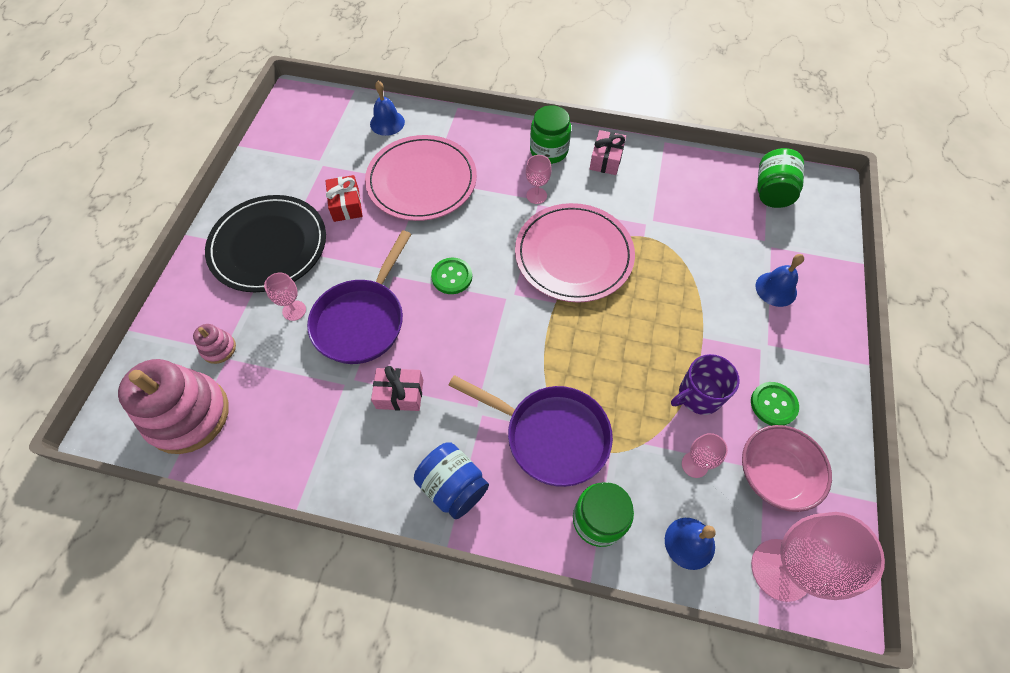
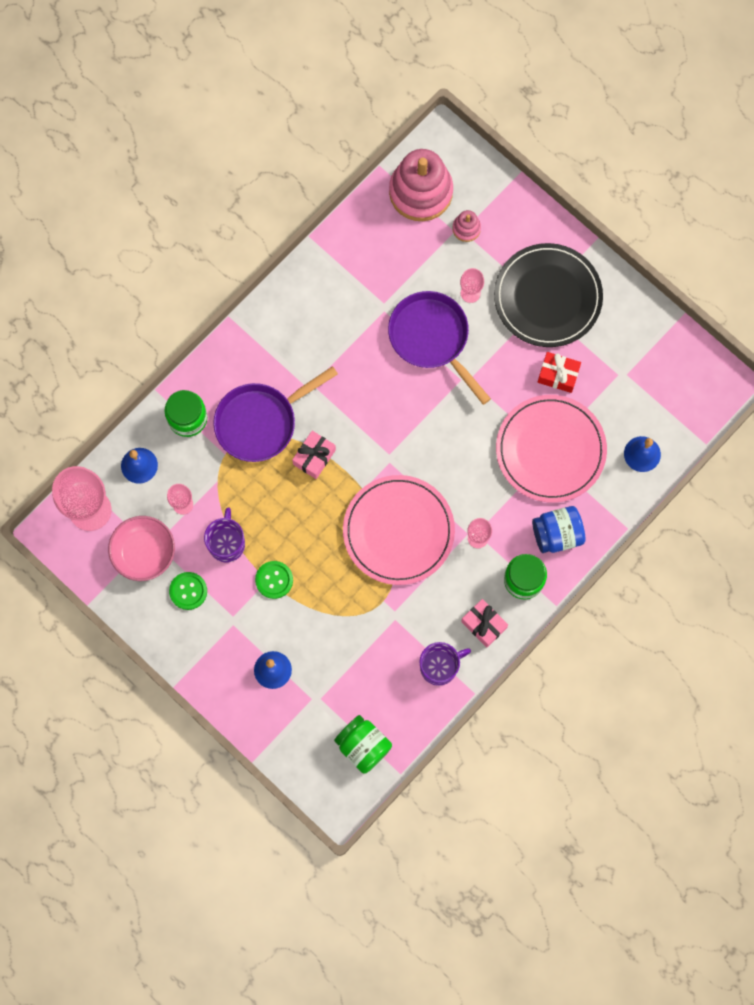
camera: 120 degrees right, 15 degrees up
(399, 394) = (353, 337): pink gift -> pink gift (314, 457)
(452, 277) = (433, 423): green button -> green button (274, 580)
(453, 486) = (264, 339): blue jar -> blue jar (557, 534)
(664, 172) = (439, 666): none -> purple mug

